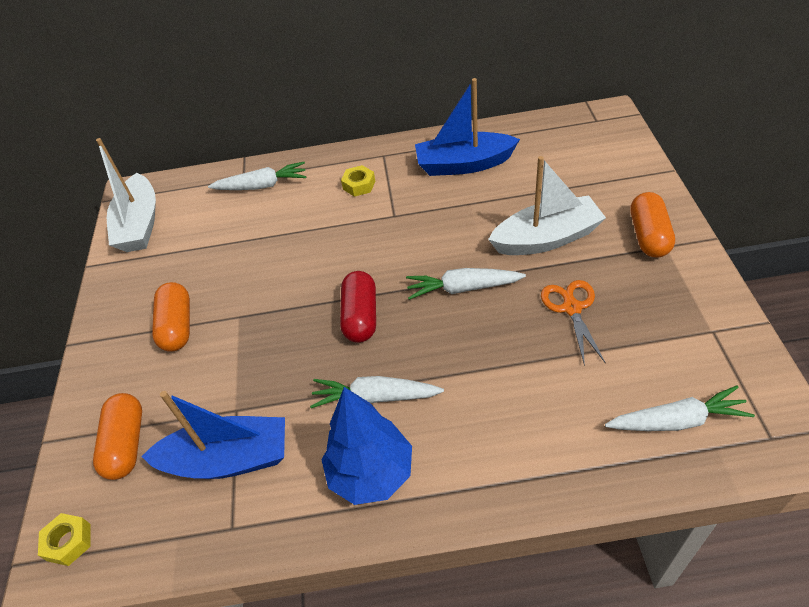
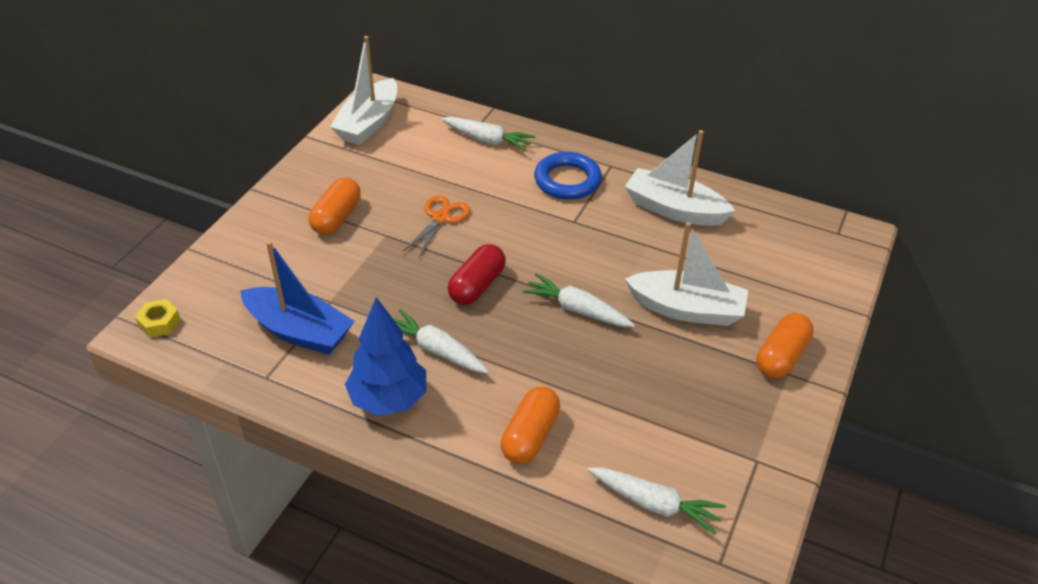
camera: 25 degrees right, 5 degrees down
(126, 444) = (240, 281): orange capsule -> orange capsule (530, 436)
(359, 185) = (567, 180): yellow nut -> blue ring
(464, 164) = (674, 209): blue boat -> white boat
(571, 308) = (653, 374): orange scissors -> orange scissors (441, 218)

